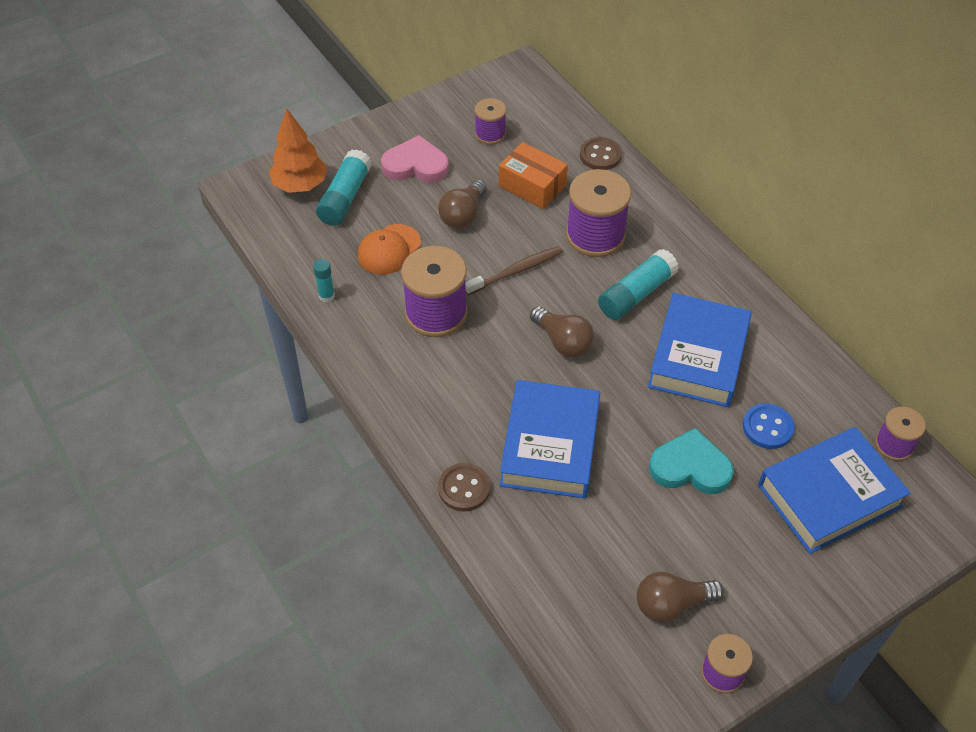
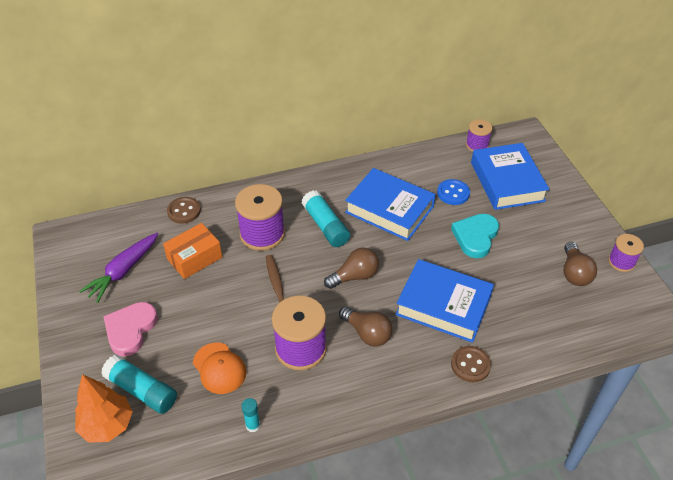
camera: 75 degrees left, 5 degrees down
(463, 215) = (204, 309): brown light bulb -> brown light bulb (367, 333)
(490, 134) = (123, 271): purple spool -> purple carrot

